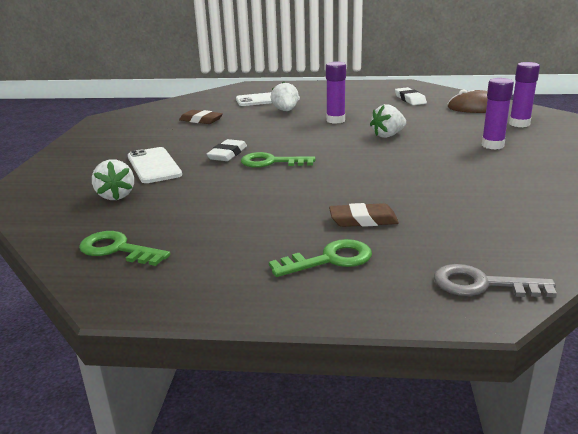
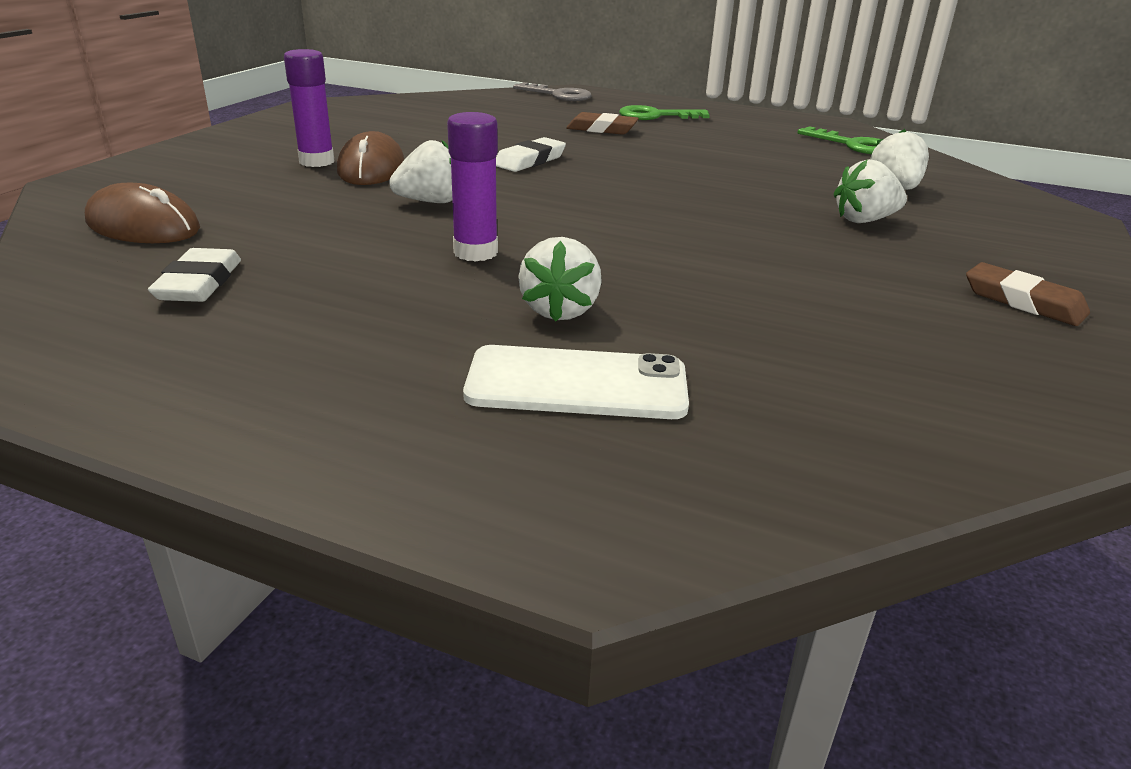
camera: 165 degrees left, 5 degrees up
(154, 165) = (864, 220): white phone -> white strawberry
(201, 120) = (801, 321): brown eraser -> brown eraser (1023, 301)
(227, 154) = (736, 218): white eraser -> white eraser (530, 160)
(271, 162) = (666, 194): green key -> none
(454, 147) = (371, 168): none -> brown mouse
(519, 124) = (183, 181): purple glue stick -> none

